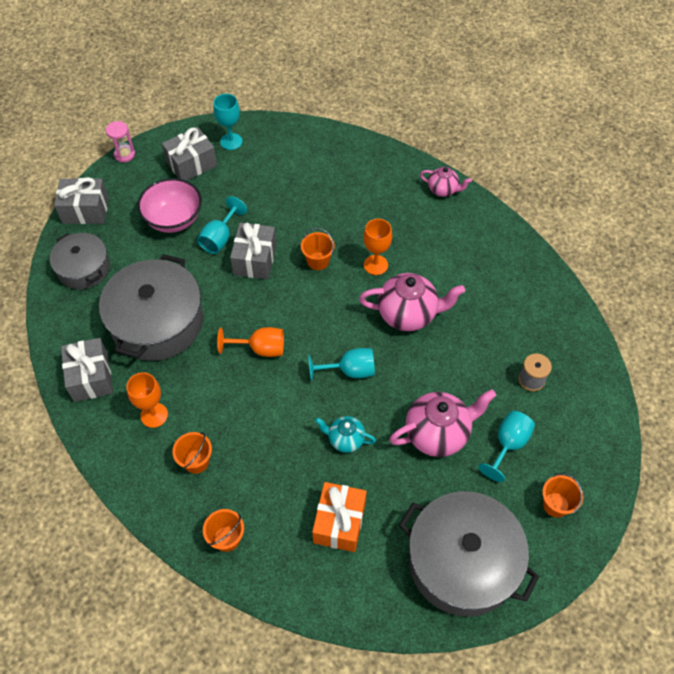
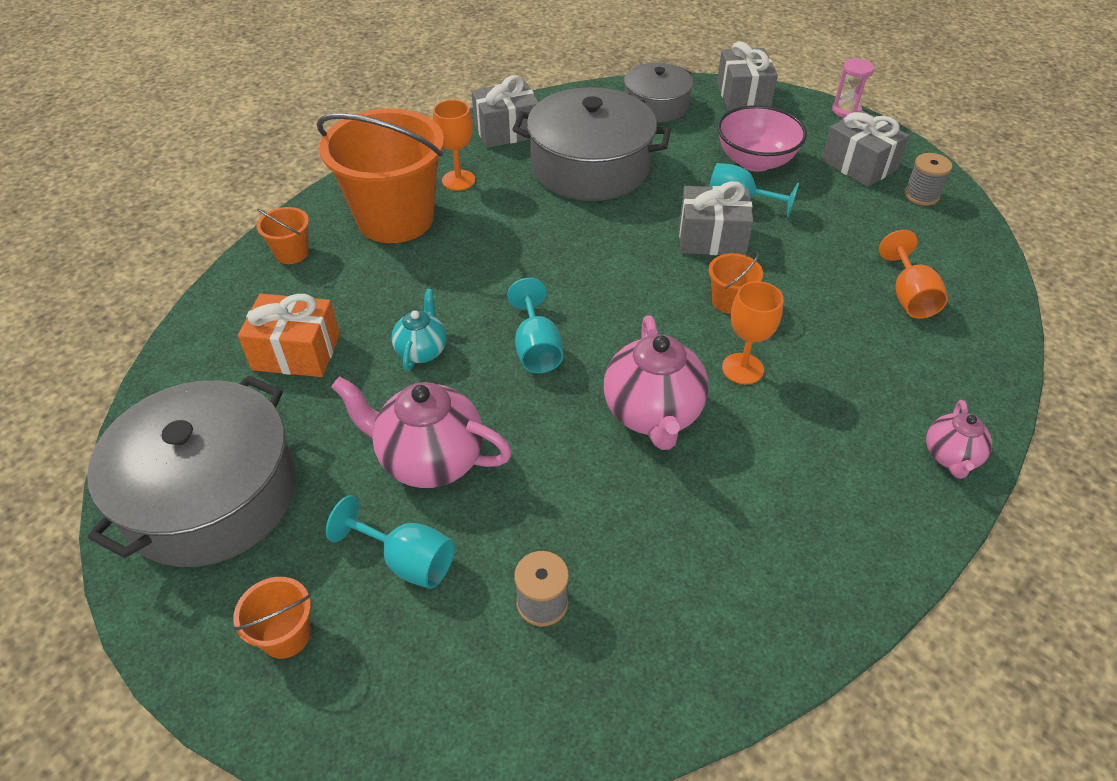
camera: 85 degrees right, 10 degrees down
(196, 461) = (395, 219): orange bucket -> orange bucket, size x2.40
(231, 141) = (921, 195): turquoise goblet -> grey spool
(260, 349) = (563, 256): orange goblet -> orange goblet (909, 296)
(438, 434) = (430, 459): pink teapot -> pink teapot turned 135 degrees clockwise

